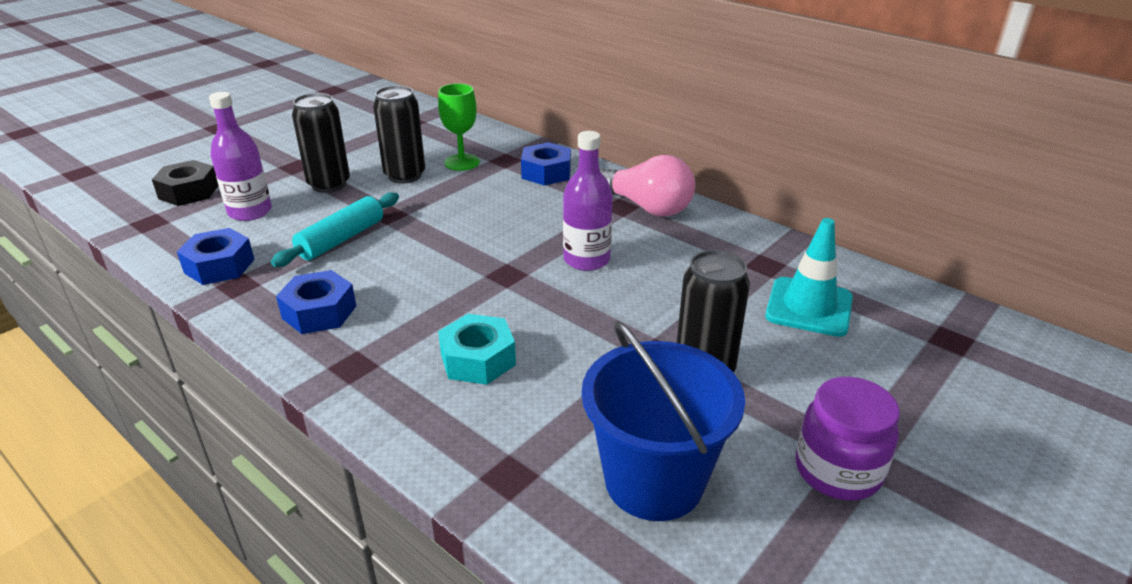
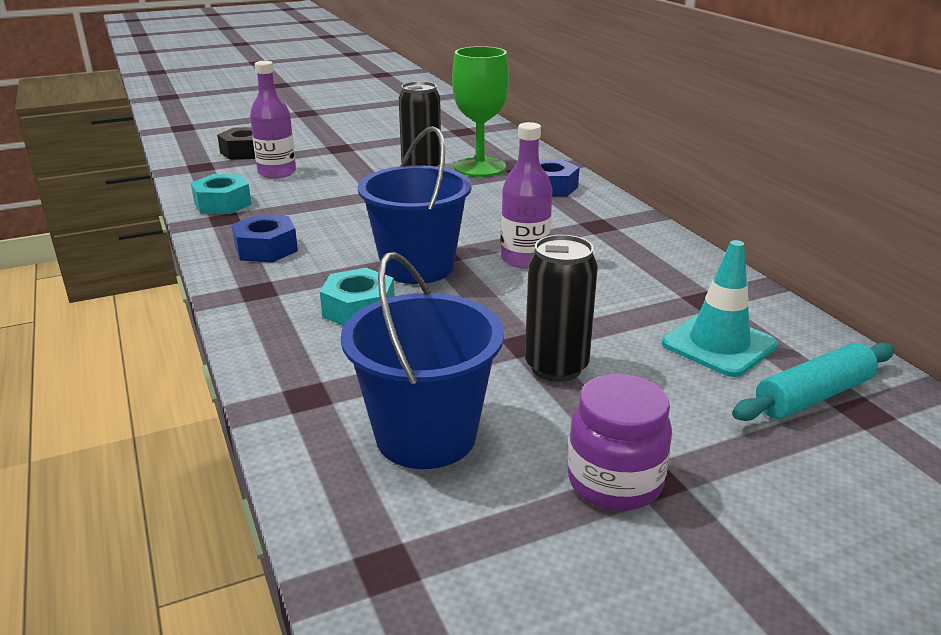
camera: 25 degrees right, 5 degrees down
(219, 266) = (223, 204): blue nut -> turquoise nut
(329, 184) = (354, 165): black can -> none
(341, 239) = (328, 204): turquoise rolling pin -> turquoise rolling pin (813, 396)
(462, 162) = (480, 167): green goblet -> green goblet, size x1.52
(495, 294) = (417, 267): none -> blue bucket
(646, 207) = (623, 230): pink light bulb -> none

